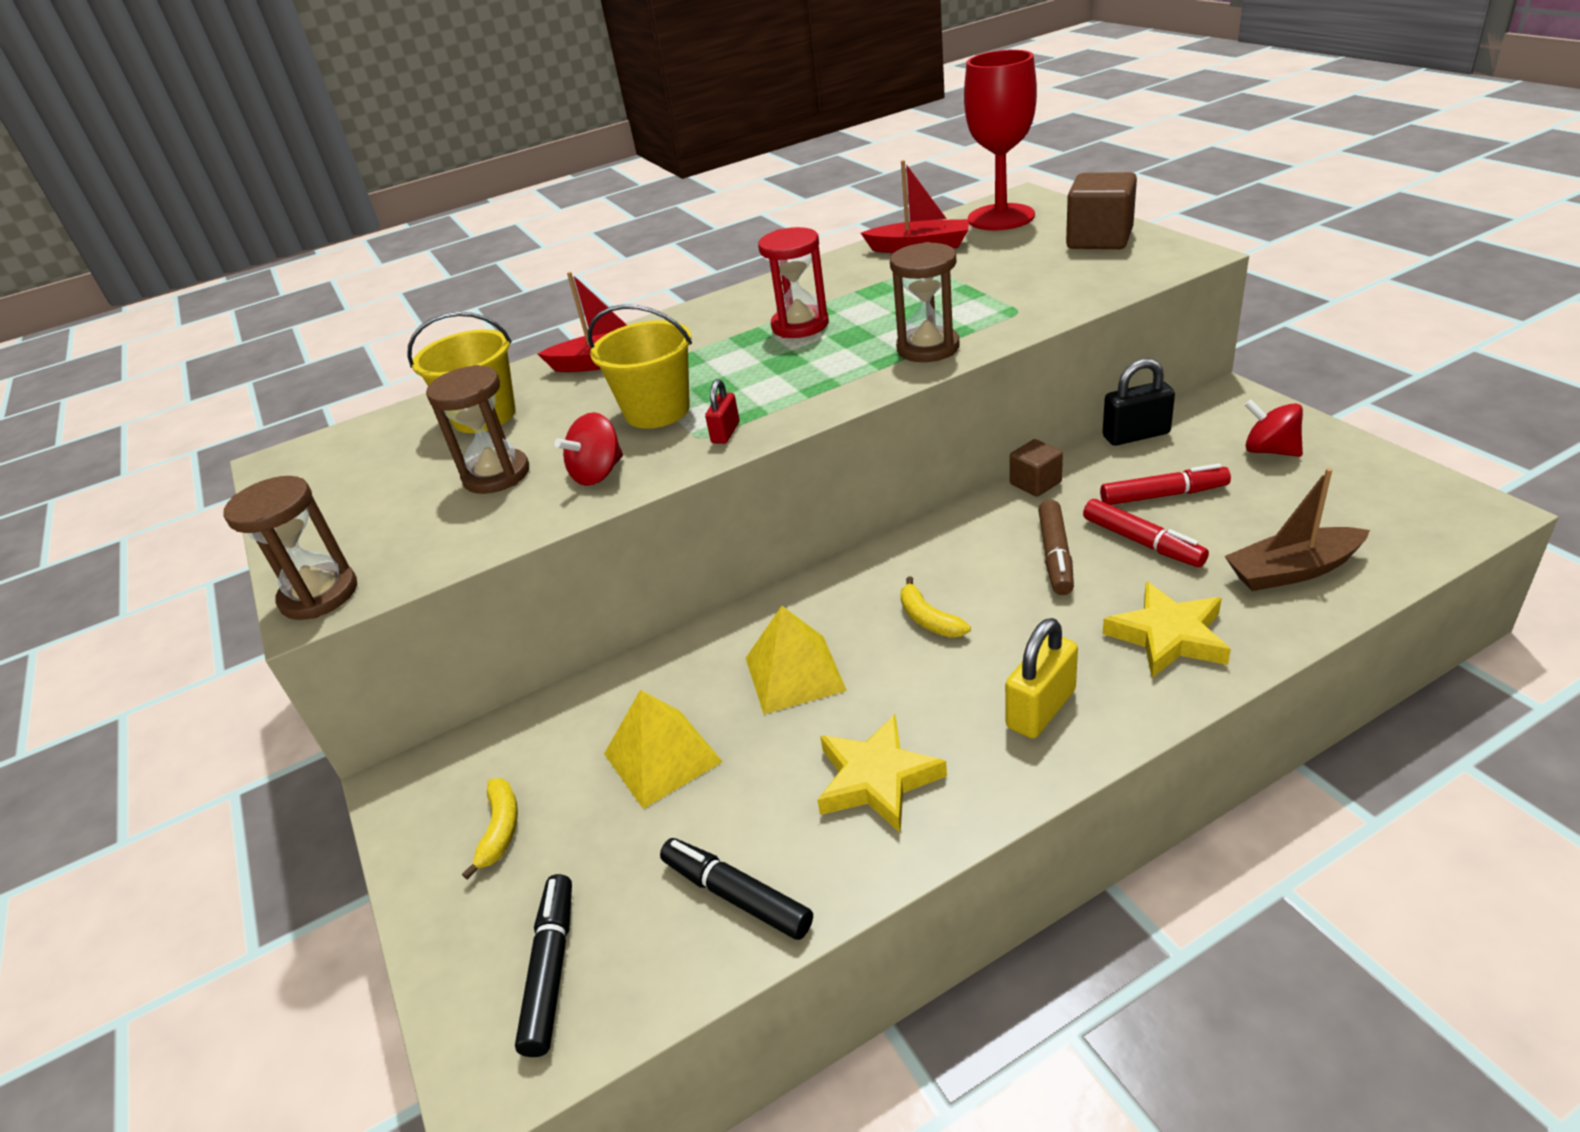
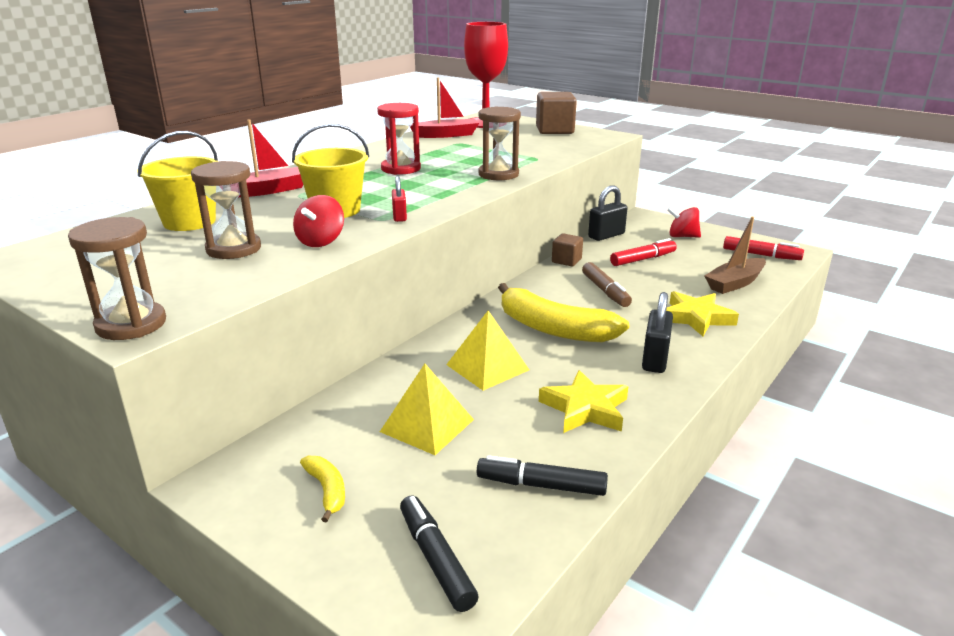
camera: 30 degrees left, 10 degrees down
(929, 619) = (554, 329): yellow banana -> yellow banana, size x2.19
(1040, 709) = (654, 359): yellow padlock -> black padlock
(1142, 542) = (649, 280): red marker -> red marker (761, 255)

